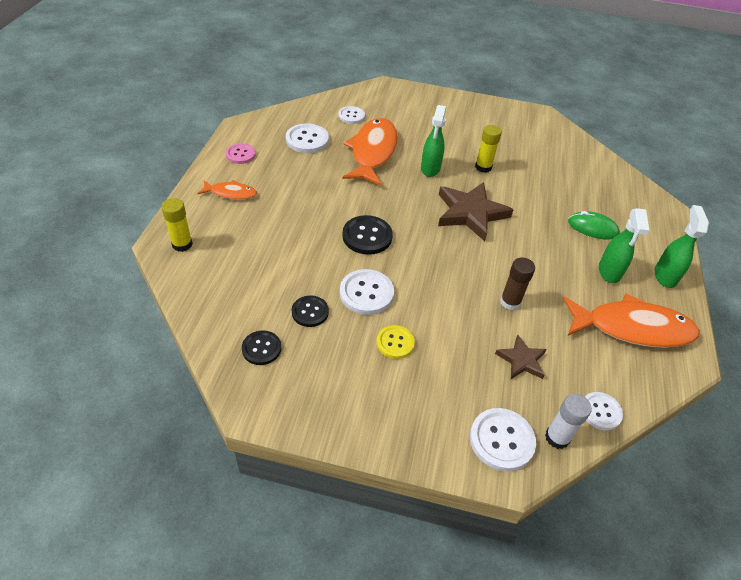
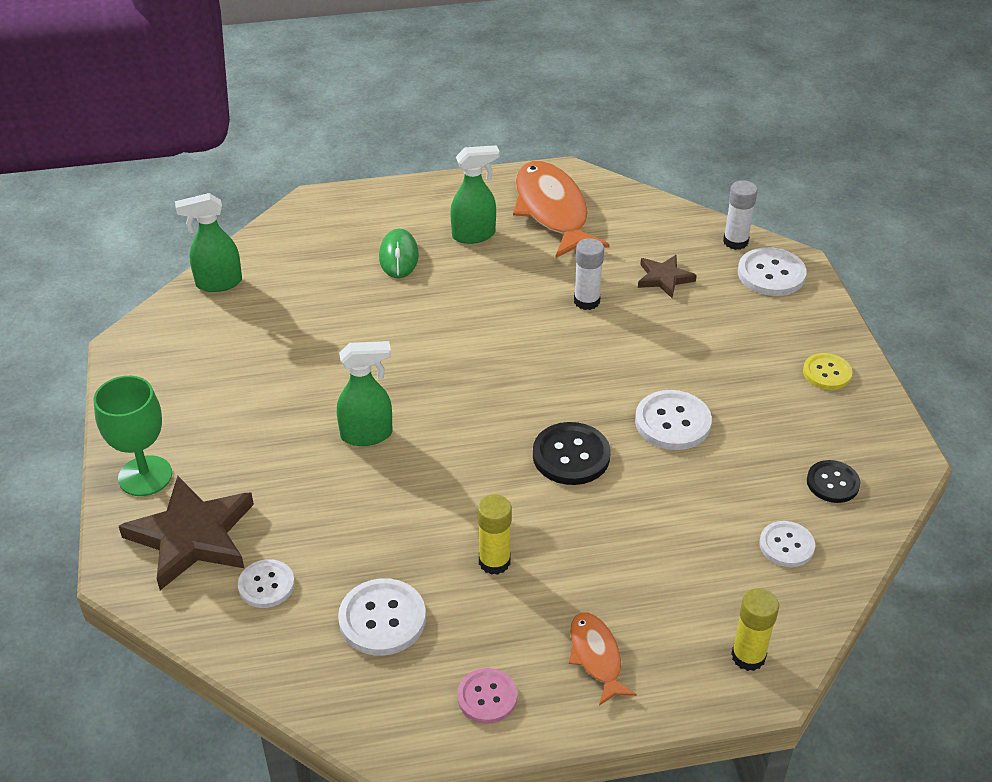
camera: 110 degrees left, 5 degrees down
(310, 312) = (745, 462): black button -> none
(372, 152) = (365, 516): orange fish -> none
(395, 343) = (724, 375): yellow button -> yellow button (827, 373)
(441, 101) = (145, 476): none -> green goblet
(470, 213) = (446, 368): brown star -> brown star (192, 536)
(483, 167) = (325, 379): yellow glue stick -> yellow glue stick (494, 562)
(510, 302) = (586, 301): brown glue stick -> white glue stick
(600, 411) = (681, 220): white button -> white button (786, 545)
(665, 276) = (449, 195): green spray bottle -> green spray bottle (218, 283)

